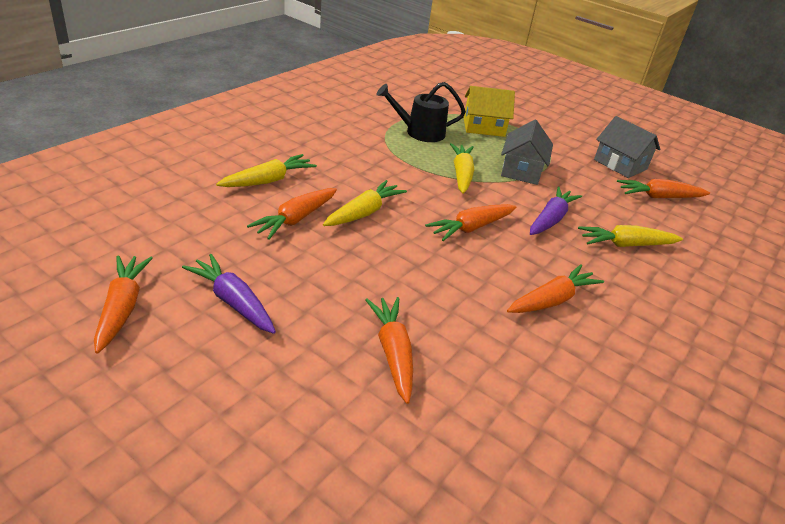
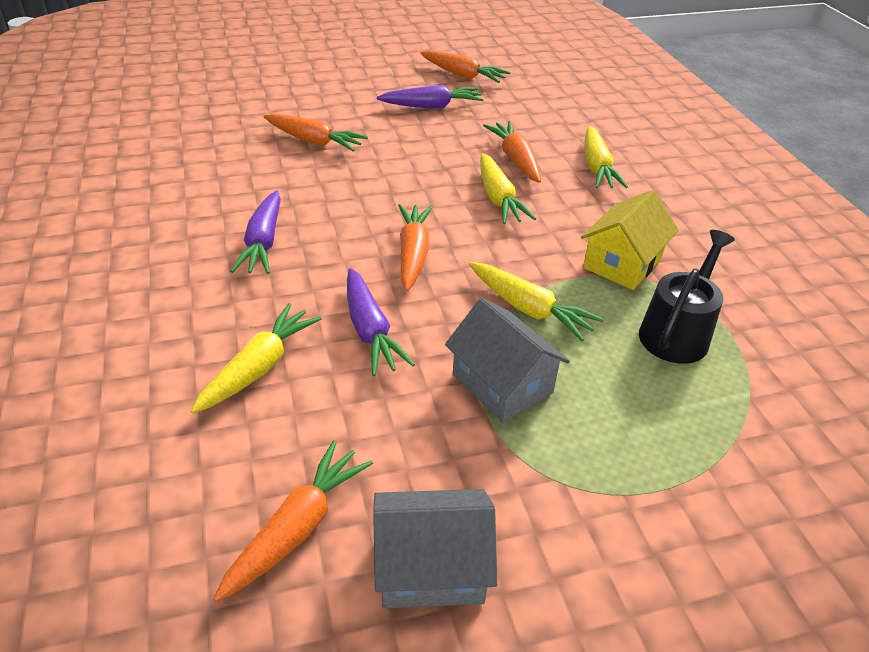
camera: 130 degrees right, 5 degrees up
(483, 127) = (675, 430): yellow house -> yellow house (622, 263)
(552, 300) = (263, 243): orange carrot -> purple carrot

